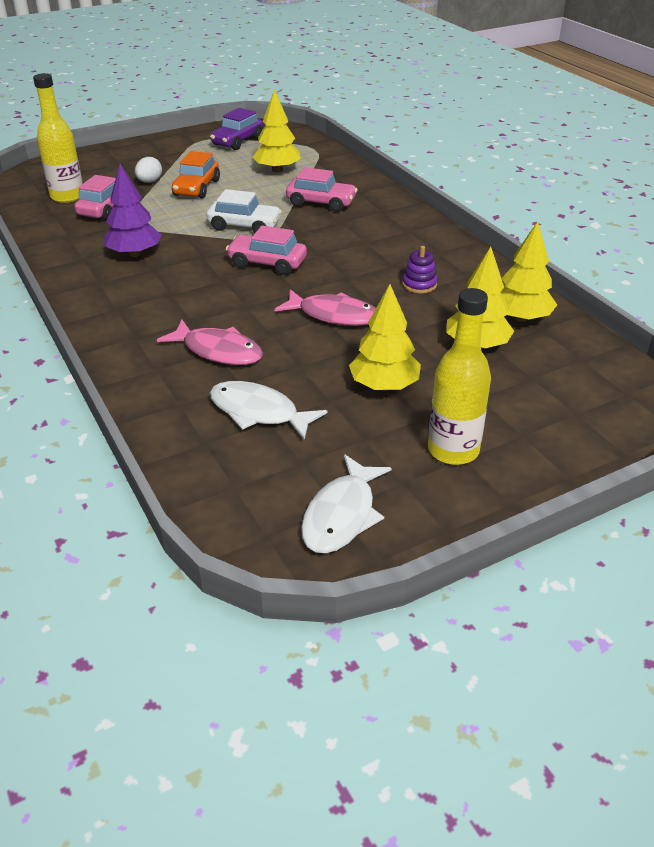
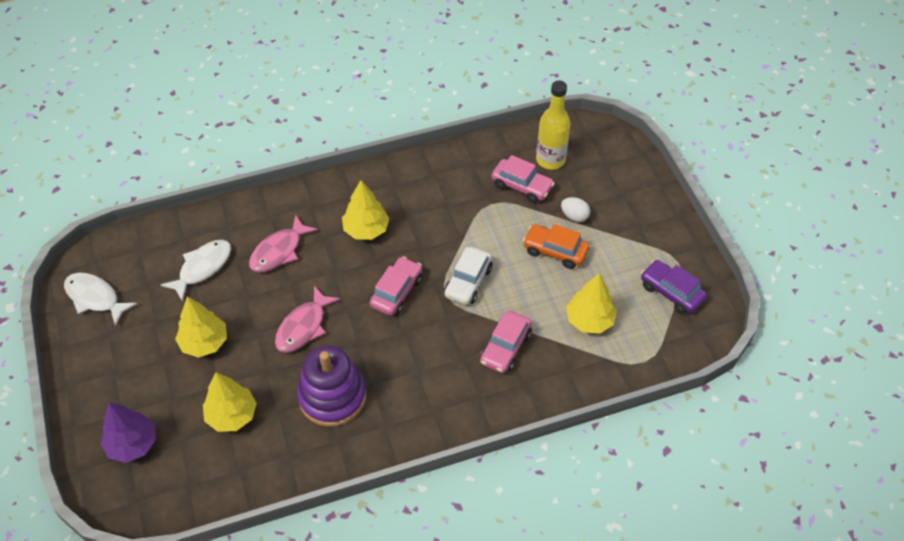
camera: 100 degrees right, 15 degrees up
(134, 254) = (434, 205): purple tree -> purple tree (132, 444)
(419, 284) = (332, 397): purple stacking toy -> purple stacking toy, size x2.24
(453, 450) = (124, 367): yellow bottle -> none
(520, 318) = (259, 460): yellow tree -> yellow tree (366, 229)

